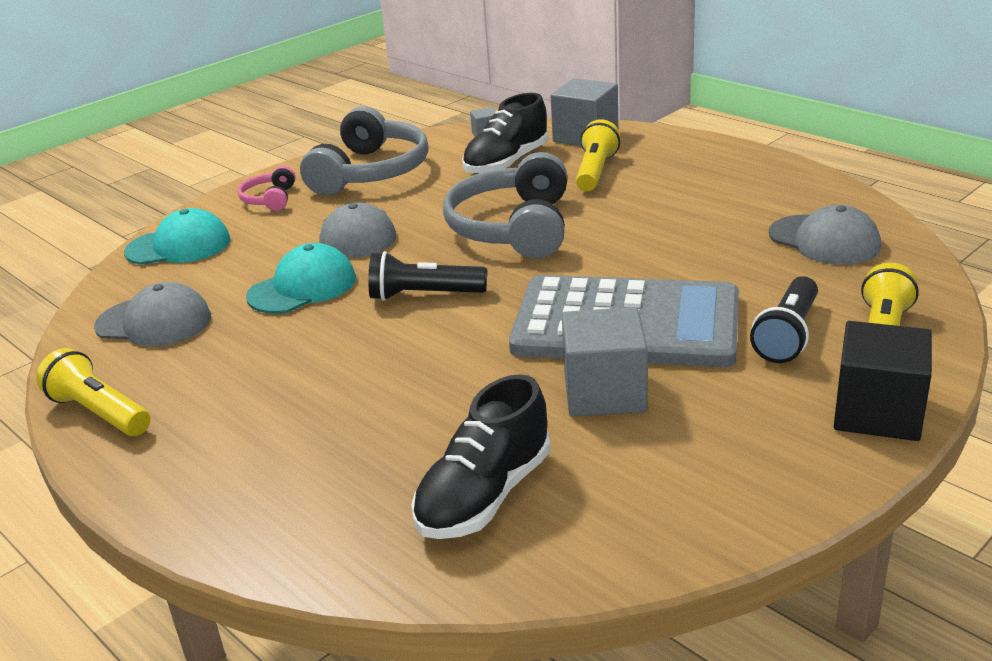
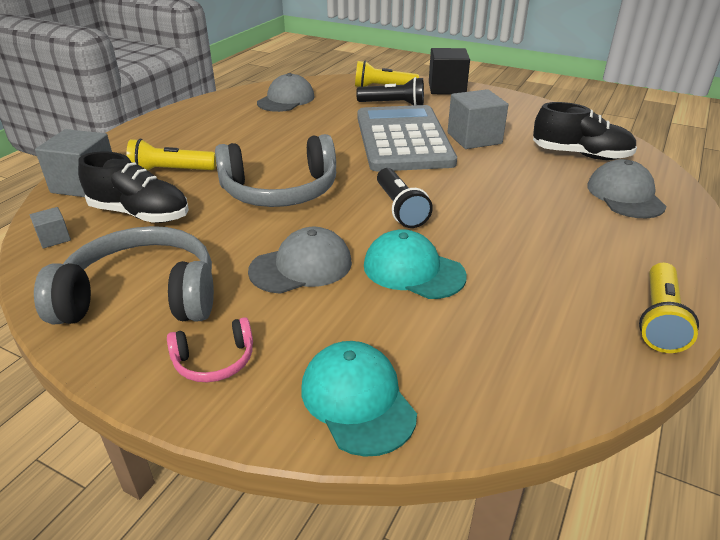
camera: 110 degrees left, 5 degrees up
(154, 322) = (520, 346): grey cap -> grey cap (625, 195)

